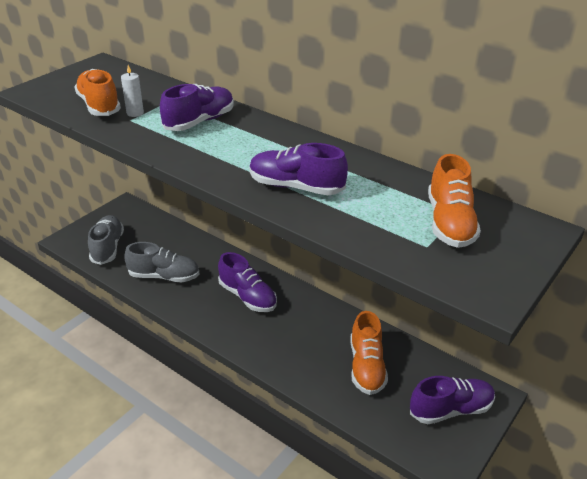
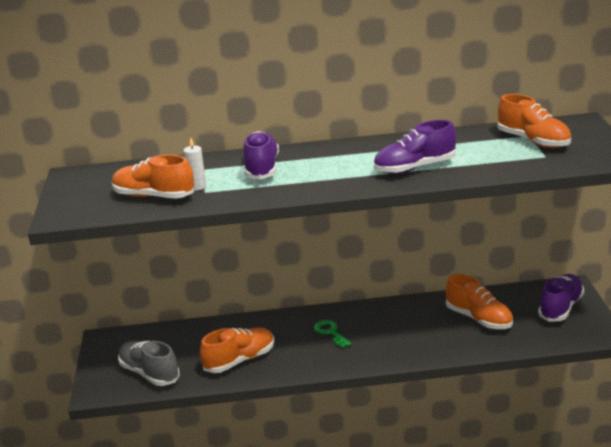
camera: 40 degrees left, 10 degrees down
(164, 276) = (240, 360): grey shoe -> orange shoe
(247, 297) = (330, 332): purple shoe -> green key

